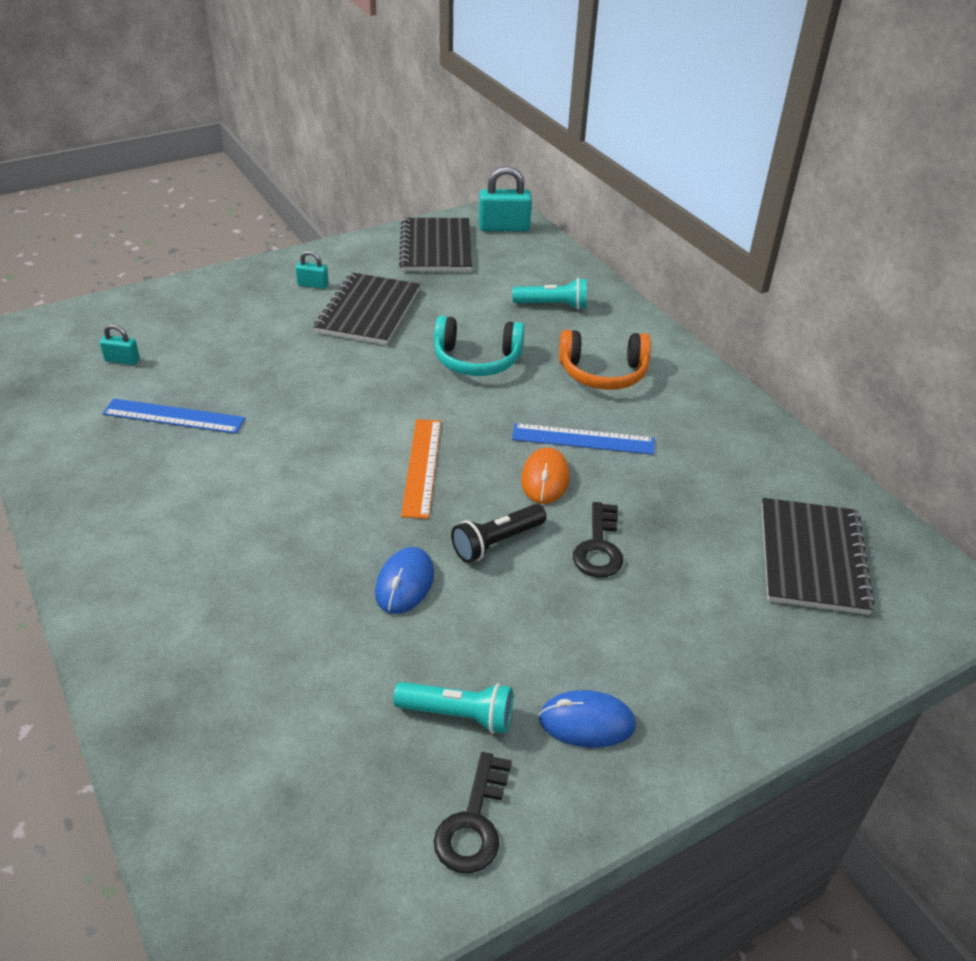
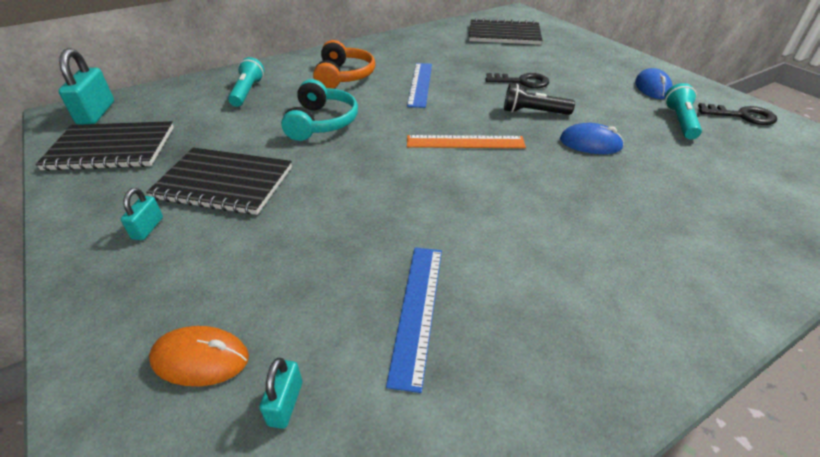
camera: 90 degrees left, 0 degrees up
(496, 542) = (533, 112): black flashlight -> black flashlight turned 135 degrees clockwise
(545, 479) = (465, 96): orange mouse -> orange mouse (200, 359)

